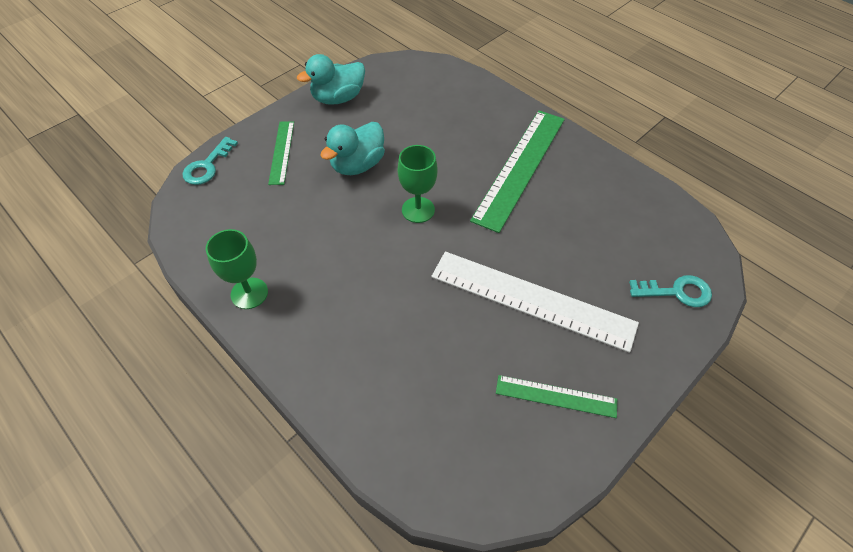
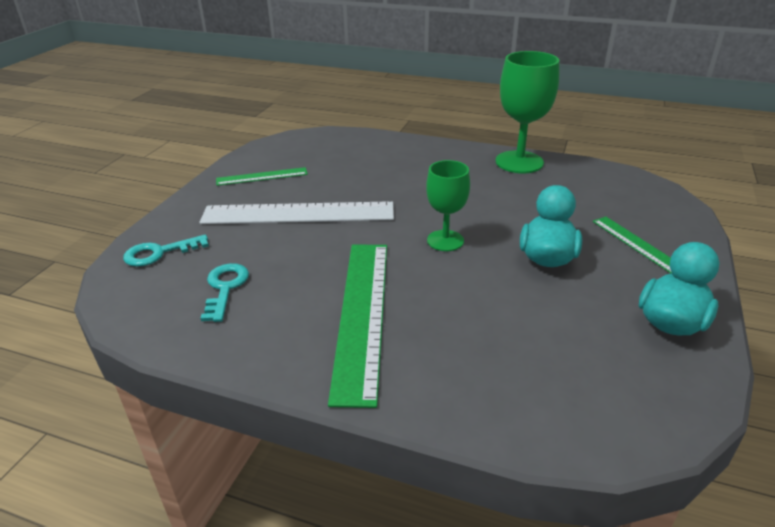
camera: 155 degrees right, 20 degrees down
(207, 166) = (682, 213): turquoise key -> turquoise key (225, 288)
(249, 293) = (519, 162): green goblet -> green goblet, size x1.59

